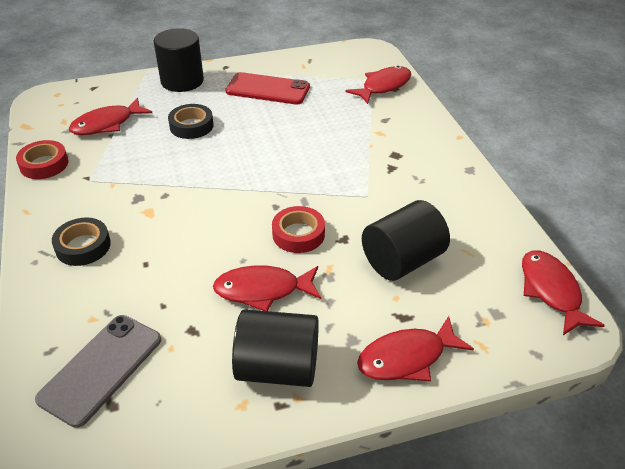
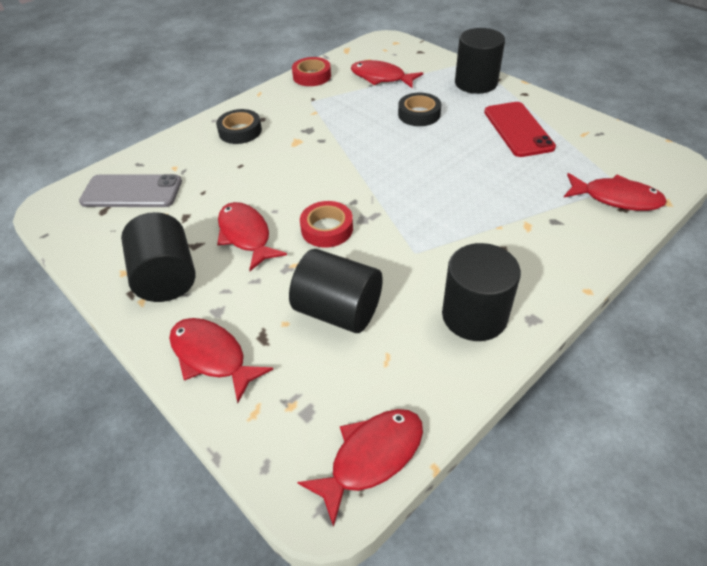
camera: 65 degrees right, 5 degrees up
(451, 193) = (474, 315): none -> black cylinder

